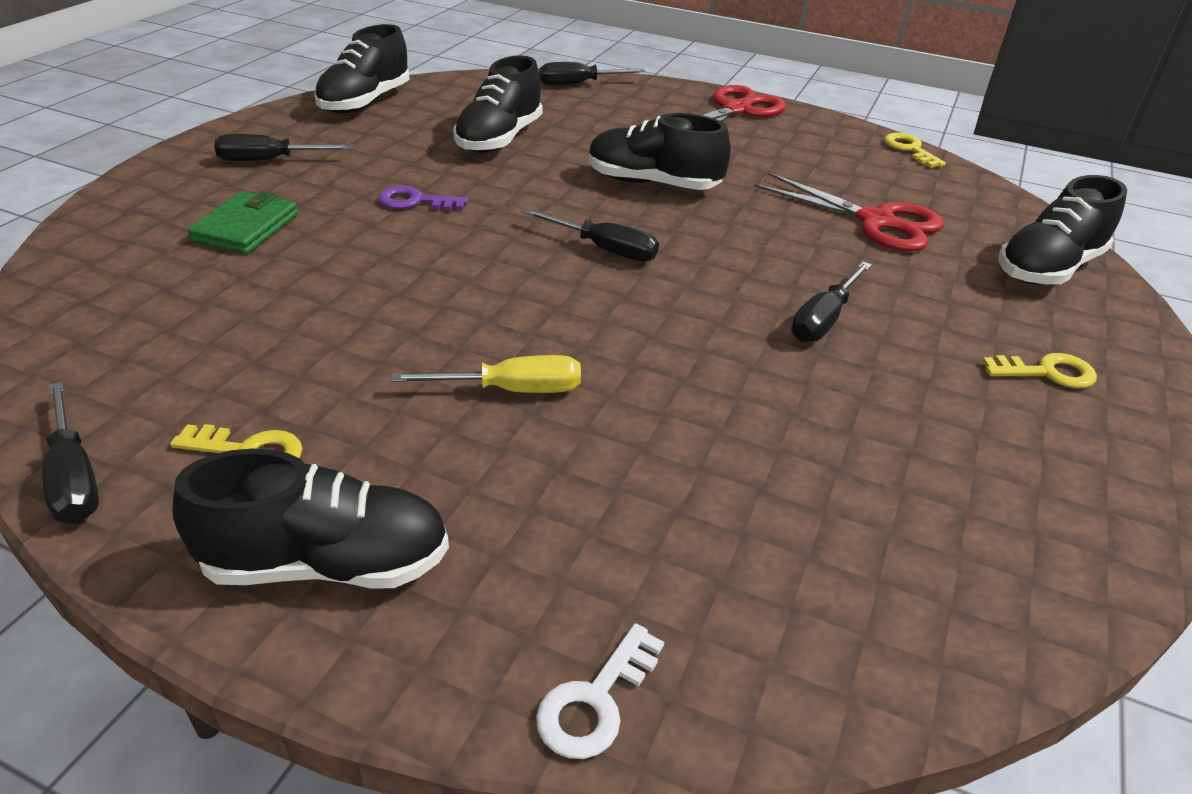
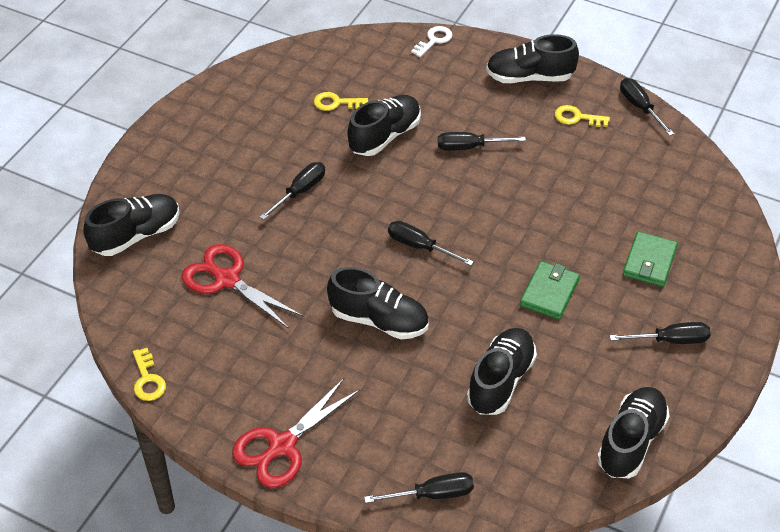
camera: 175 degrees left, 10 degrees up
(415, 201) = (549, 292): purple key -> green wallet
(512, 390) = (469, 147): yellow screwdriver -> black screwdriver
(692, 412) = (385, 136): none -> black shoe
(1047, 372) = (196, 158): yellow key -> yellow key (336, 103)

